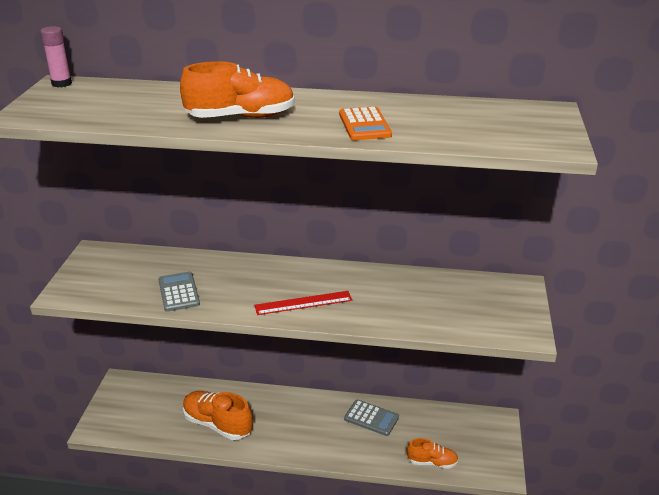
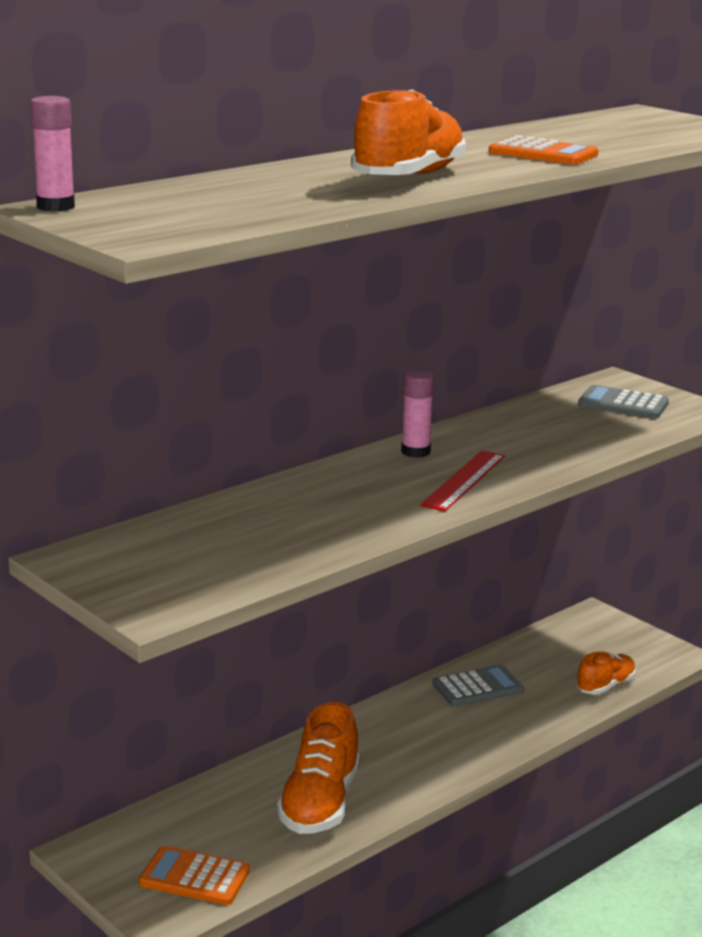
camera: 50 degrees left, 10 degrees down
(129, 421) = (194, 877): none -> orange calculator
(179, 292) = (303, 537): grey calculator -> grey calculator (623, 404)
(217, 424) = (320, 803): orange shoe -> orange shoe turned 60 degrees counterclockwise
(319, 274) = (415, 452): none -> pink glue stick

